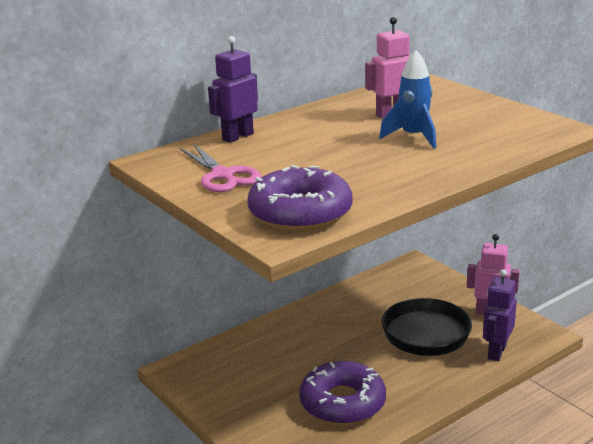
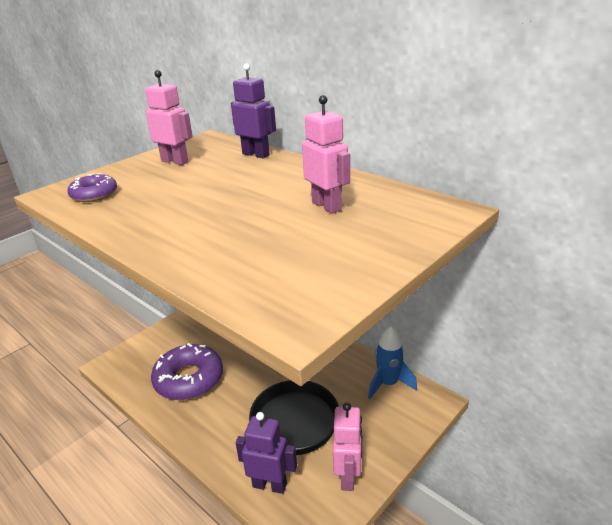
camera: 80 degrees right, 5 degrees up
(222, 175) = (175, 161): pink scissors -> pink robot
(300, 212) = (94, 194): purple donut -> purple donut, size x0.56
(413, 137) = (258, 223): blue rocket -> blue rocket (388, 384)

